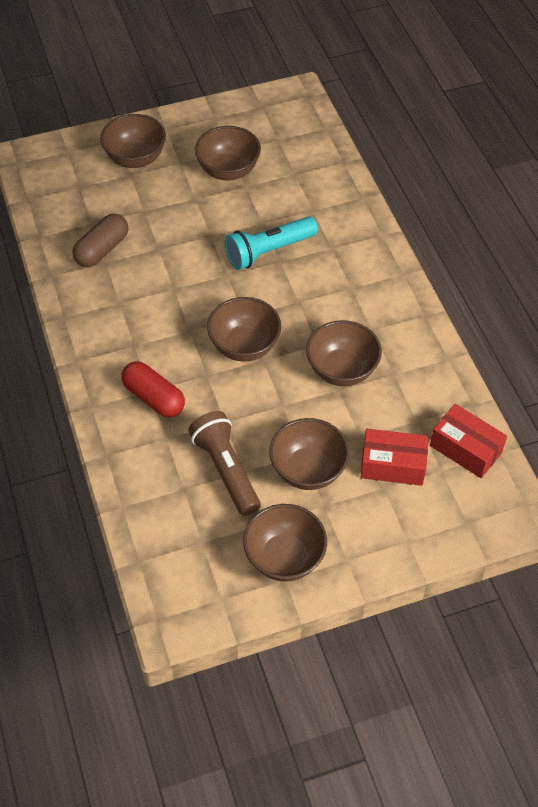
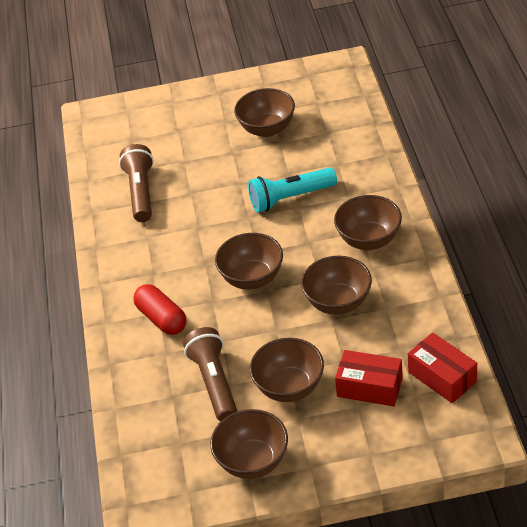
camera: 15 degrees right, 10 degrees down
(102, 249) = (141, 192): brown capsule -> brown flashlight
(135, 158) = (186, 117): brown bowl -> brown bowl (369, 240)

